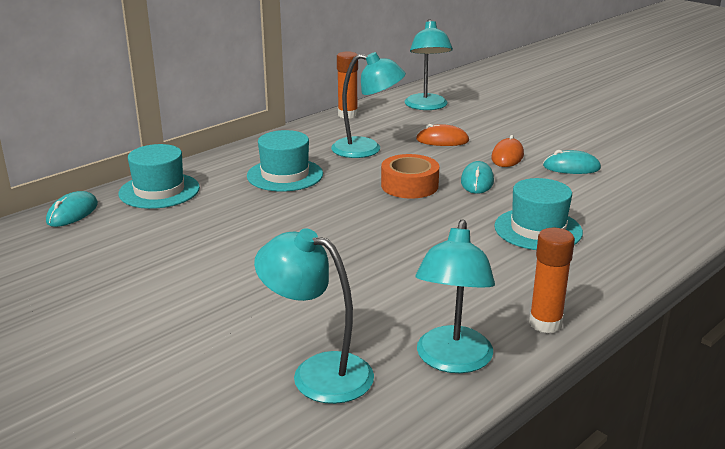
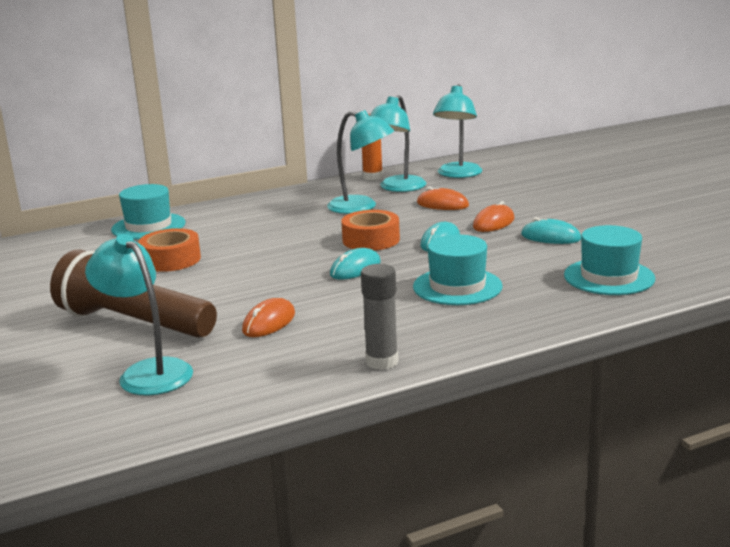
camera: 20 degrees right, 5 degrees down
(72, 213) = (66, 237): turquoise mouse -> turquoise mouse (355, 269)
(221, 229) = (171, 260): none -> orange tape
(247, 313) = (133, 323): none -> brown flashlight
(285, 175) = (266, 222): turquoise hat -> turquoise hat (609, 277)
(393, 293) = (269, 322): none -> orange mouse
(452, 361) = (267, 379): turquoise lamp -> turquoise lamp (397, 188)
(545, 323) = (382, 362): orange glue stick -> grey glue stick

